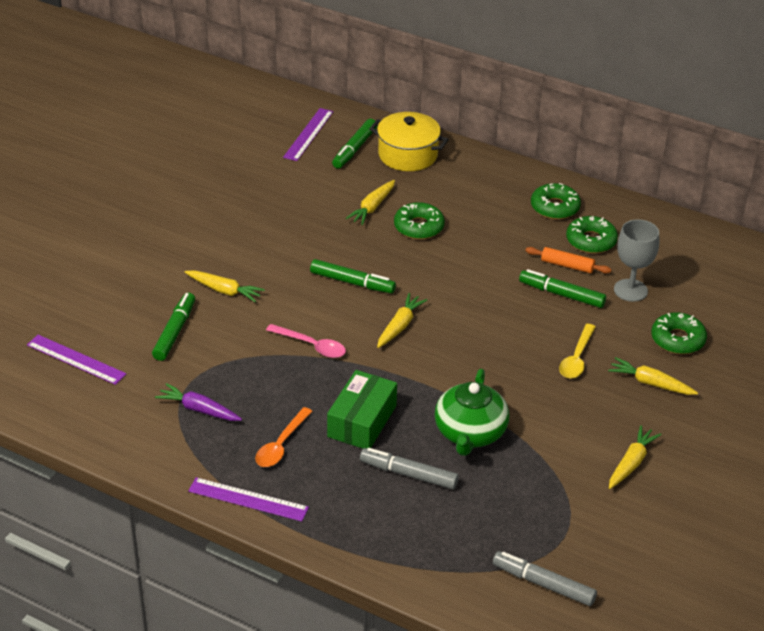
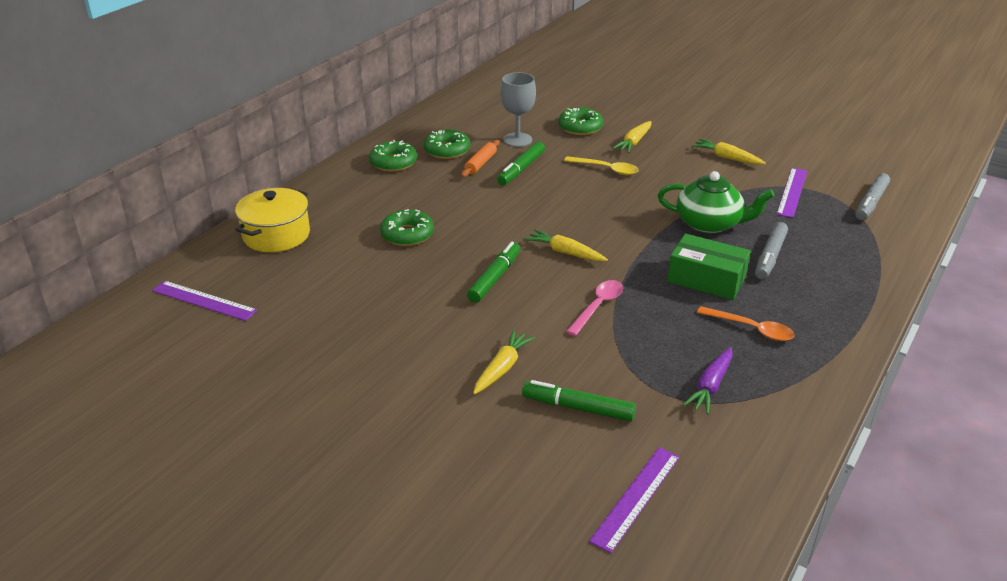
camera: 85 degrees left, 5 degrees down
(248, 499) = (834, 351): purple ruler -> purple ruler (792, 192)
(354, 149) = (250, 269): green marker -> none
(372, 207) = (366, 261): yellow carrot -> none

